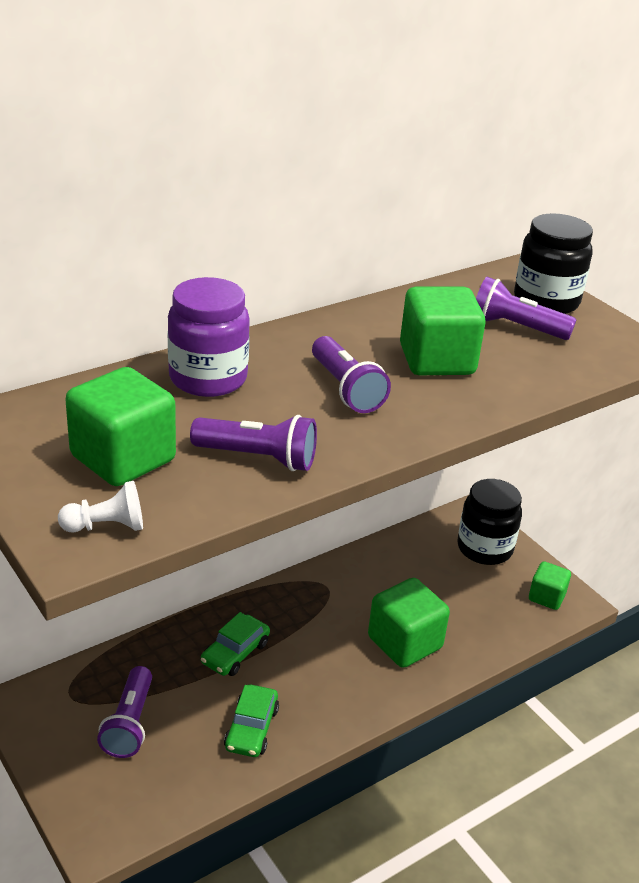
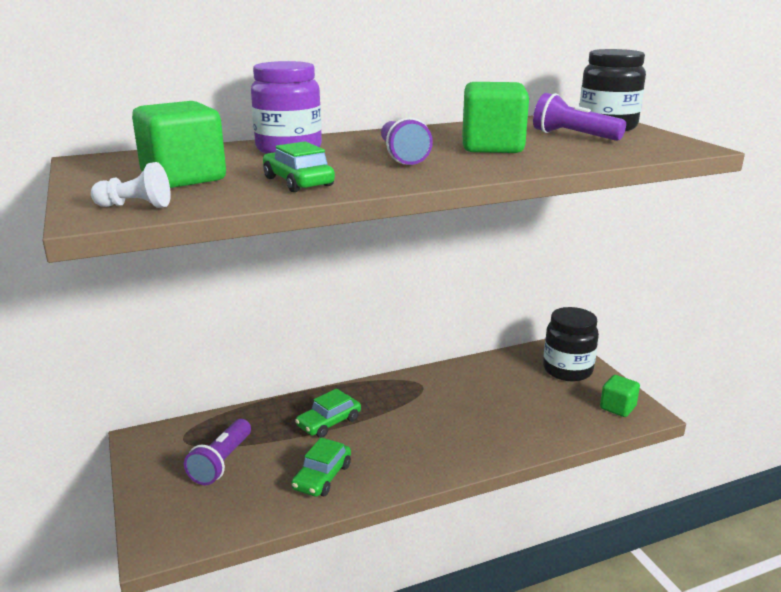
camera: 15 degrees right, 10 degrees down
(258, 458) = (298, 182): purple flashlight -> green car
(404, 643) = (478, 428): green cube -> none

